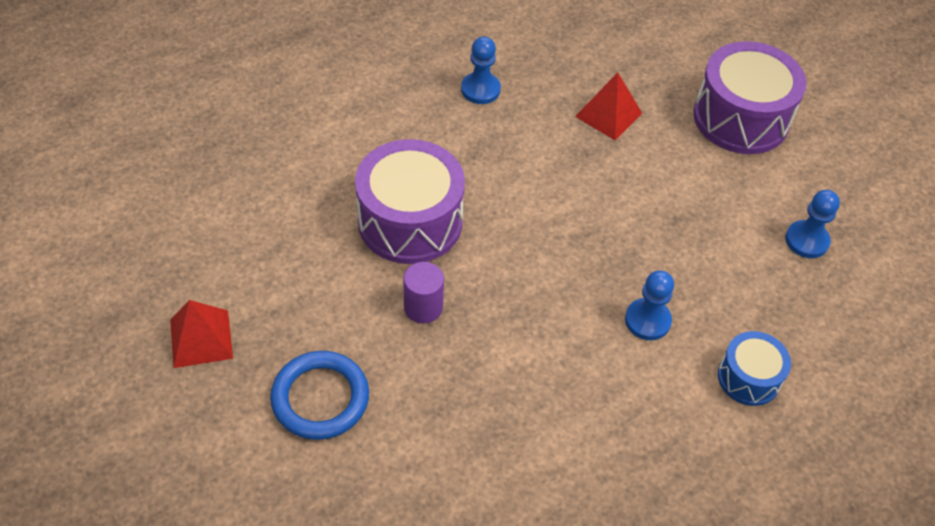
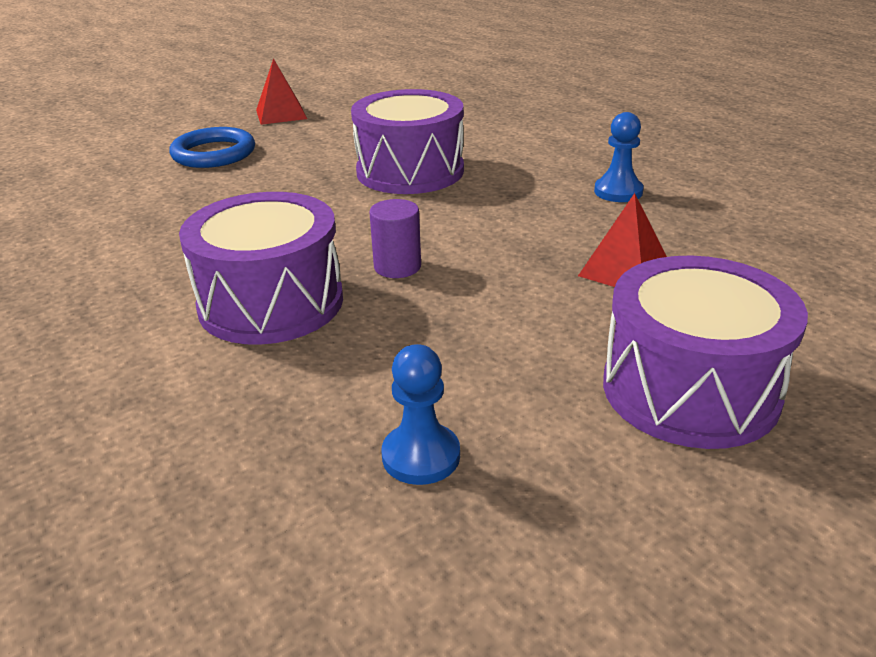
camera: 90 degrees right, 20 degrees down
(423, 307) = (303, 183): purple cylinder -> purple cylinder (397, 267)
(647, 320) = (271, 303): blue pawn -> purple drum
(748, 378) = (162, 382): blue drum -> none

